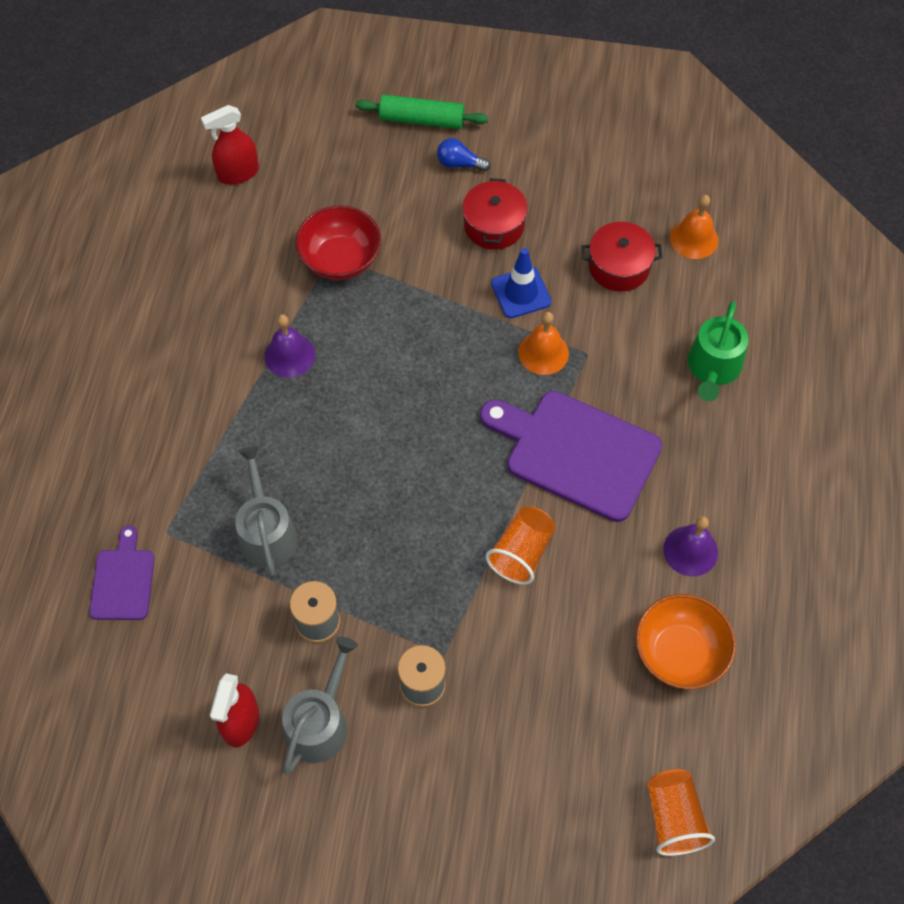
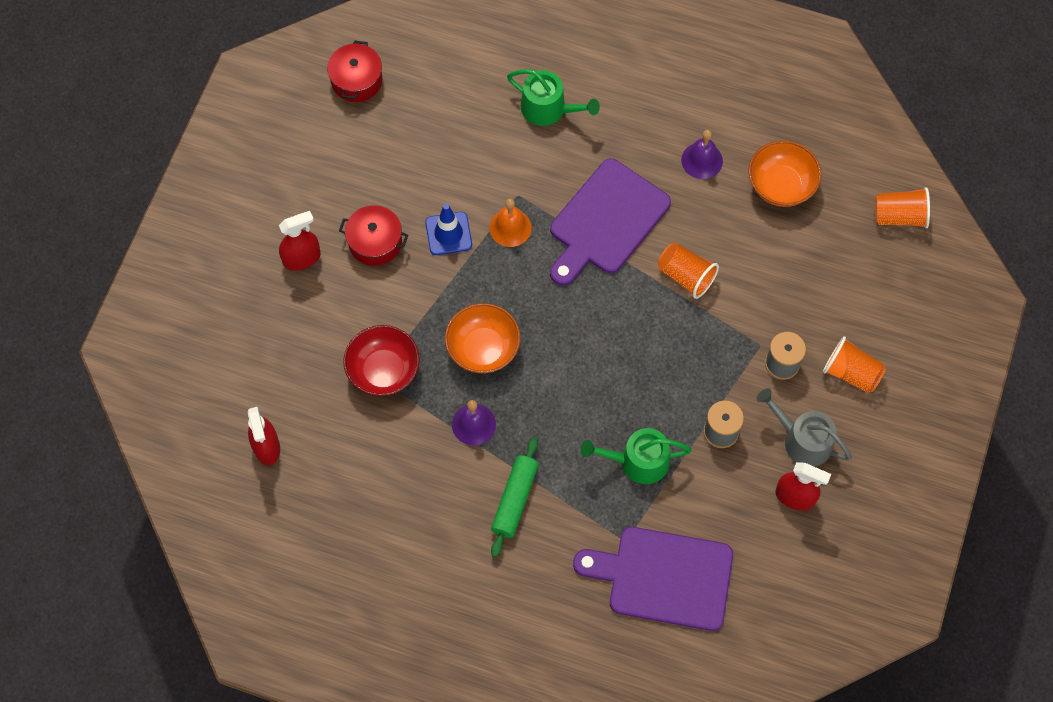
camera: 80 degrees left, 5 degrees up
(123, 580) = (663, 577): purple cutting board -> purple cutting board, size x1.89
(266, 532) = (638, 461): grey watering can -> green watering can
(383, 350) = (483, 349): none -> orange bowl
(422, 120) = (244, 281): green rolling pin -> green rolling pin (515, 500)
(424, 775) = (851, 373): none -> orange cup
(459, 164) = (302, 258): blue light bulb -> red spray bottle
(619, 266) = (438, 155): red pot -> red pot (356, 80)
(694, 239) = (423, 94): orange bell -> none

